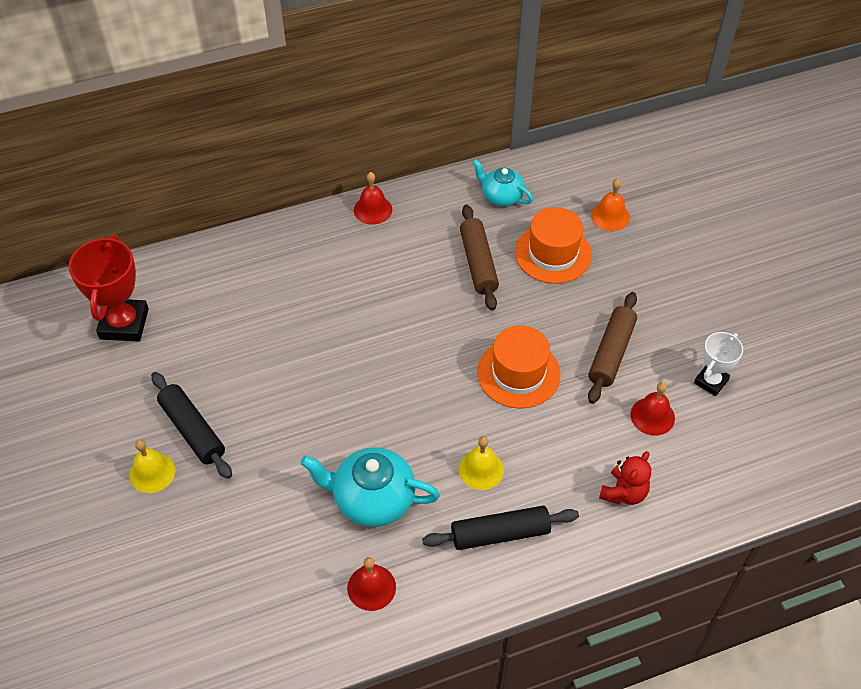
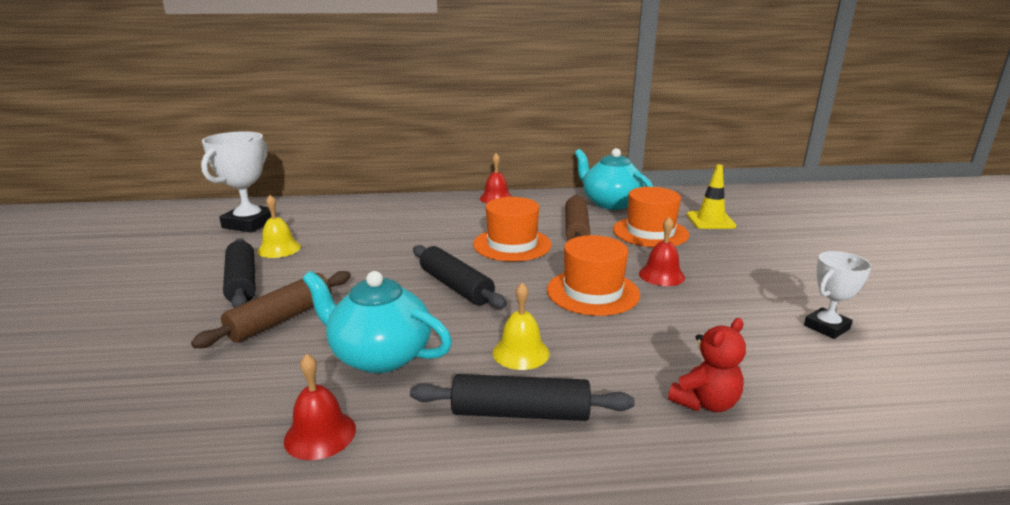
camera: 15 degrees right, 30 degrees down
(124, 324) = (249, 224): red trophy -> white trophy
(152, 472) = (176, 302): yellow bell -> yellow bell (279, 249)
(395, 391) = (456, 286): none -> black rolling pin
(422, 307) = (512, 244): none -> orange hat
(501, 196) = (610, 203): turquoise teapot -> turquoise teapot, size x1.59
(610, 216) = (710, 220): orange bell -> yellow traffic cone
(611, 353) = (702, 292): brown rolling pin -> brown rolling pin (281, 319)
(652, 416) = (749, 343): red bell -> red bell (661, 275)

